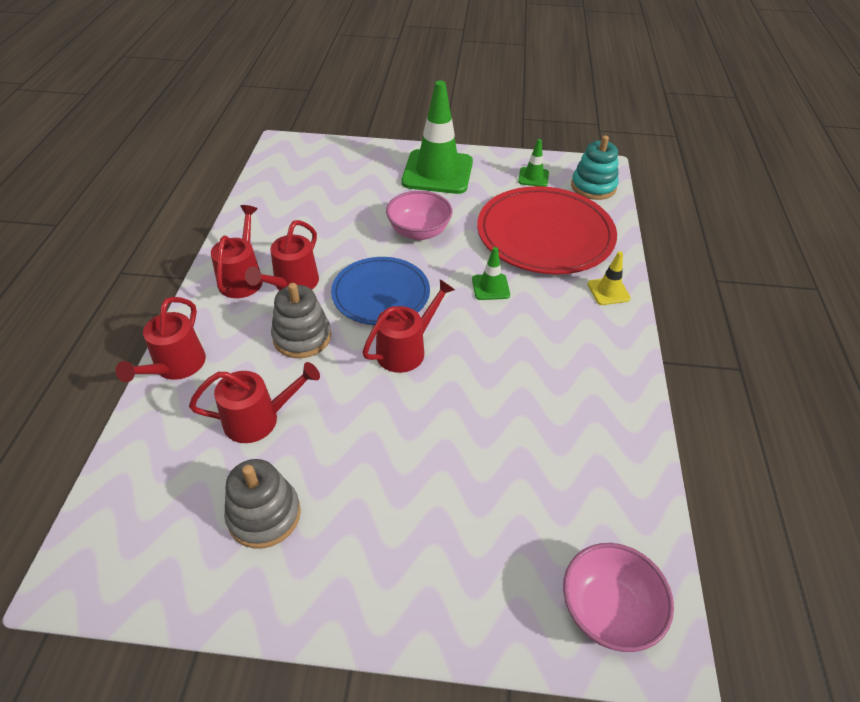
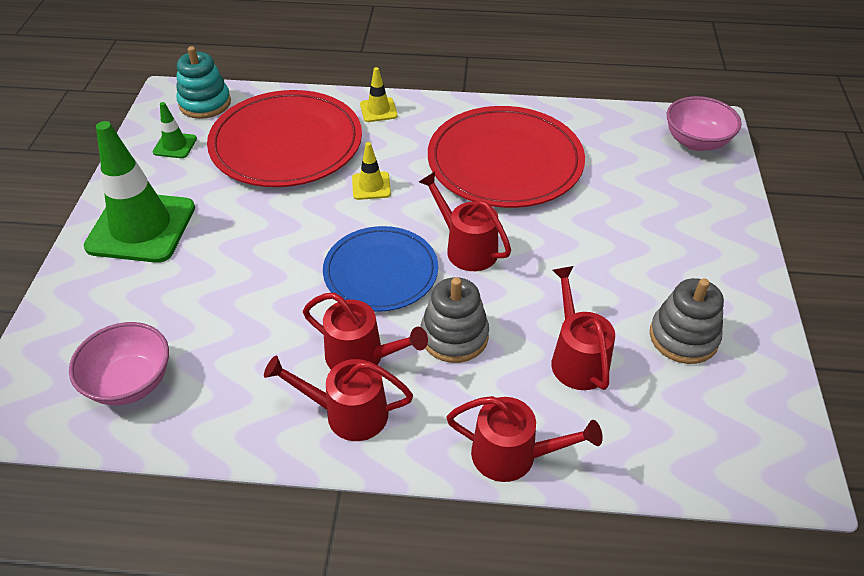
camera: 90 degrees left, 0 degrees up
(419, 232) = (269, 242): pink bowl -> pink bowl (130, 382)
(490, 287) = (371, 186): green traffic cone -> yellow traffic cone
(538, 388) = (505, 161): none -> red plate

